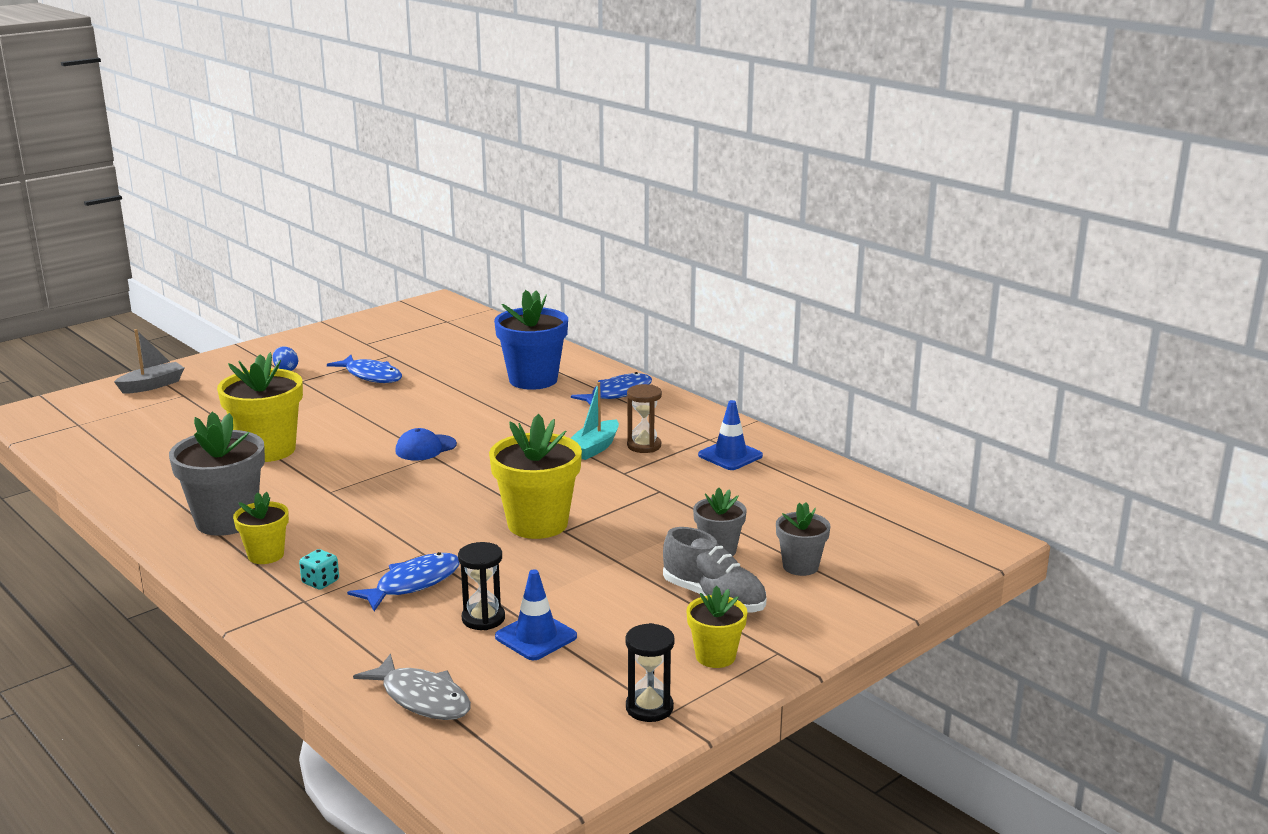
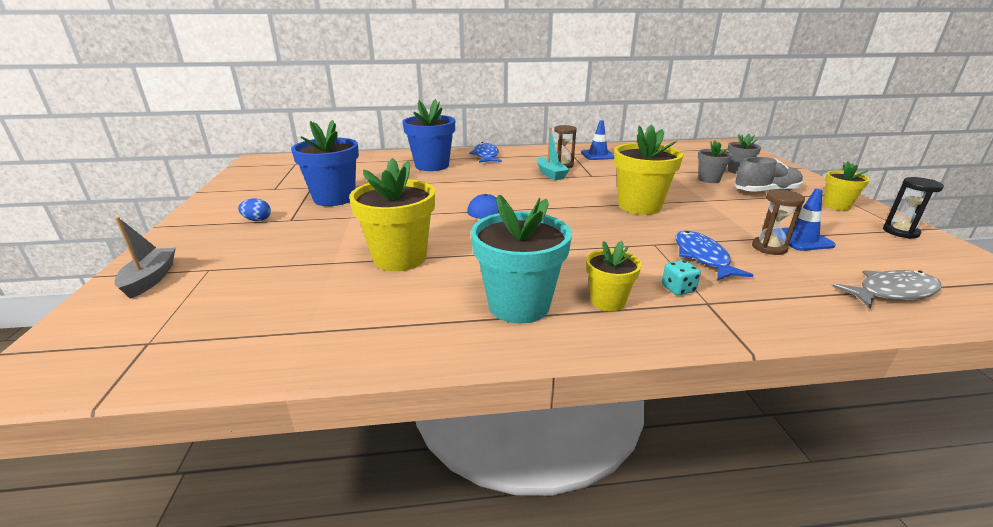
camera: 55 degrees left, 5 degrees up
(226, 521) = (519, 305): grey flower pot -> turquoise flower pot
(371, 376) = (334, 198): blue fish -> blue flower pot
(483, 618) = (769, 248): black hourglass -> brown hourglass

